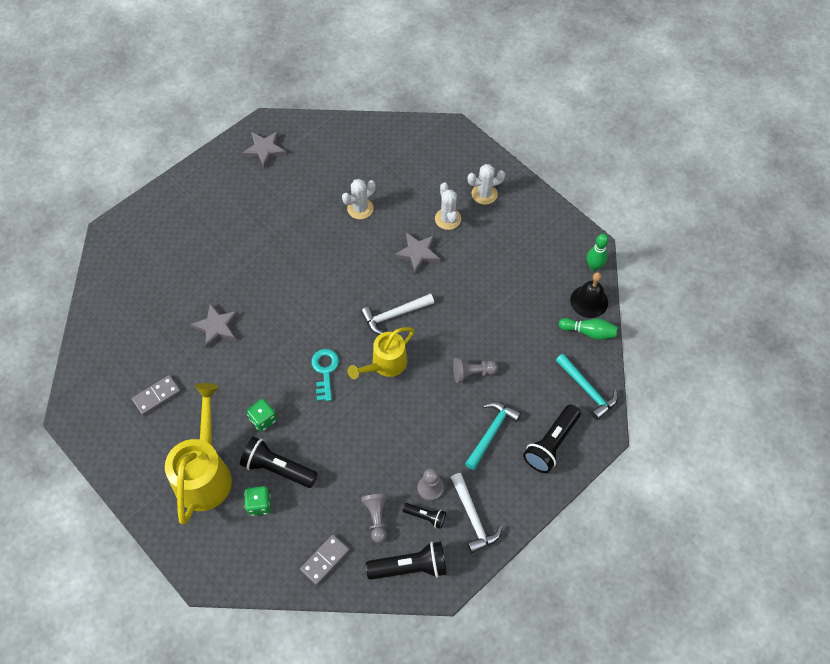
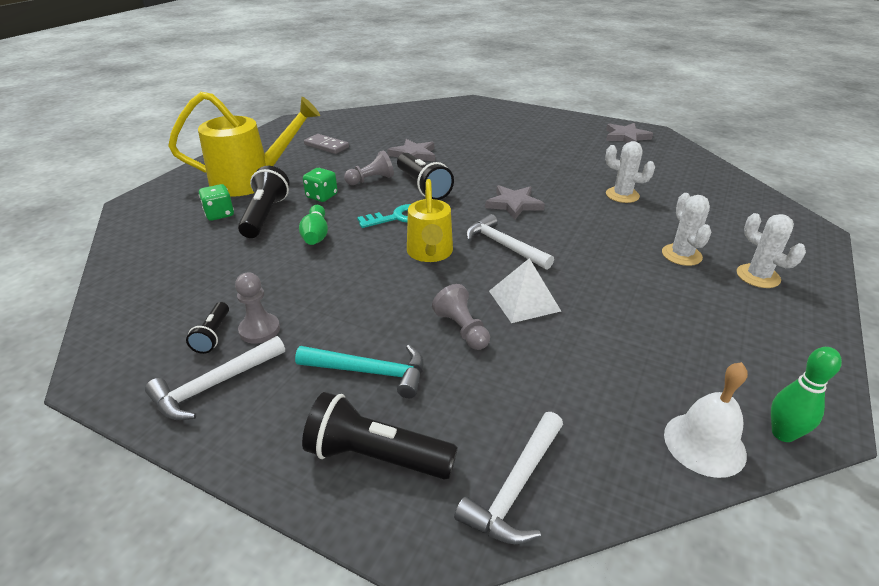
camera: 70 degrees right, 25 degrees down
(325, 560) = (148, 268): grey domino -> none
(377, 518) = (208, 294): grey pawn -> grey pawn (371, 180)
(385, 365) = (430, 253): yellow watering can -> yellow watering can turned 120 degrees counterclockwise
(410, 567) = (132, 338): black flashlight -> black flashlight (423, 187)
(418, 253) = (606, 244): grey star -> grey star (514, 204)
(448, 219) = (681, 255): white cactus -> white cactus turned 60 degrees counterclockwise
(459, 329) = (524, 301): none -> white pyramid
(587, 389) = (516, 487): turquoise hammer -> white hammer
(589, 301) = (704, 444): black bell -> white bell
(589, 332) = (640, 459): green bowling pin -> green bowling pin (316, 235)

